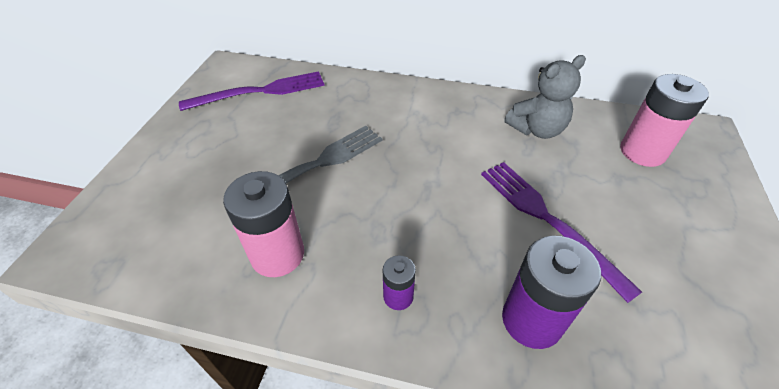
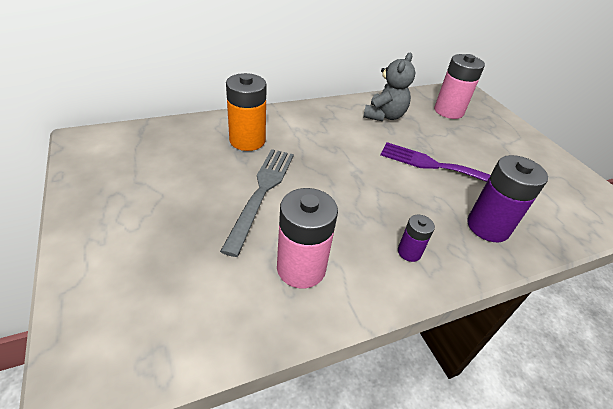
camera: 40 degrees left, 5 degrees down
(260, 92) = (147, 152): purple fork -> none
(353, 109) = (247, 140): none -> orange battery

